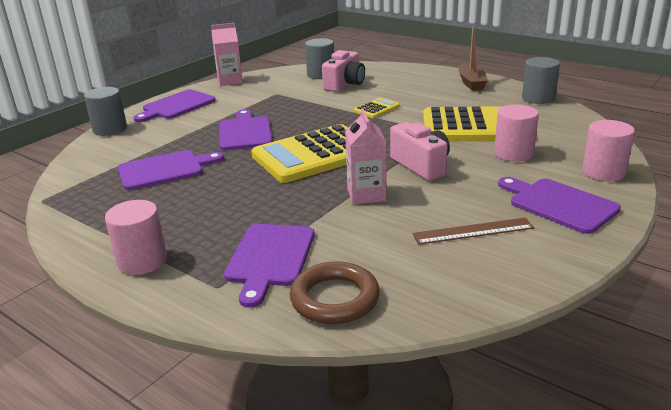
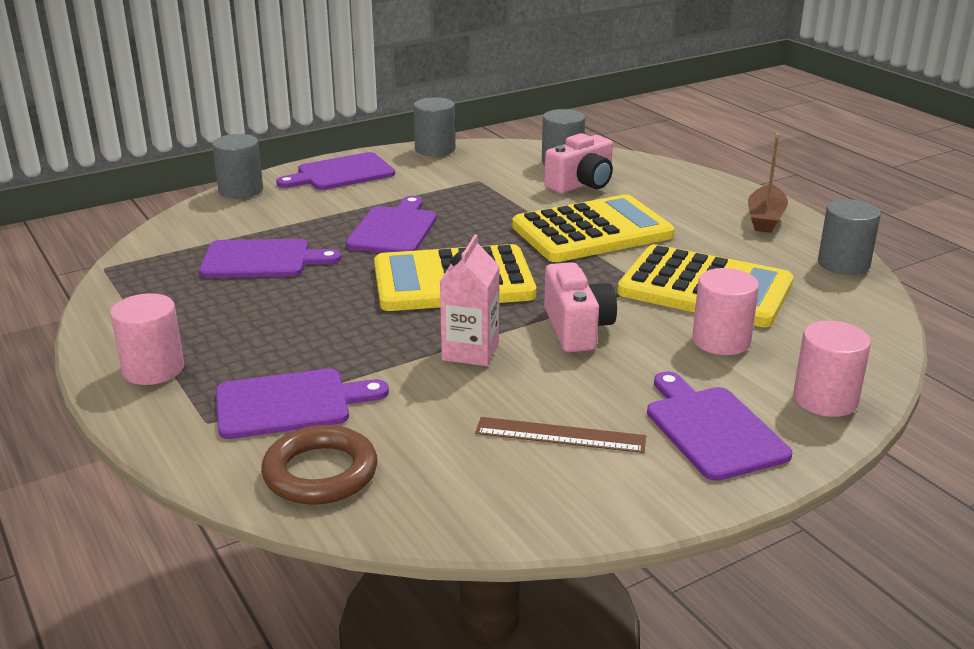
camera: 20 degrees right, 0 degrees up
(230, 81) = (435, 149): pink carton -> grey cylinder
(270, 258) = (290, 403): purple cutting board -> purple cutting board turned 135 degrees counterclockwise
(376, 109) = (592, 231): yellow calculator -> yellow calculator, size x2.29

